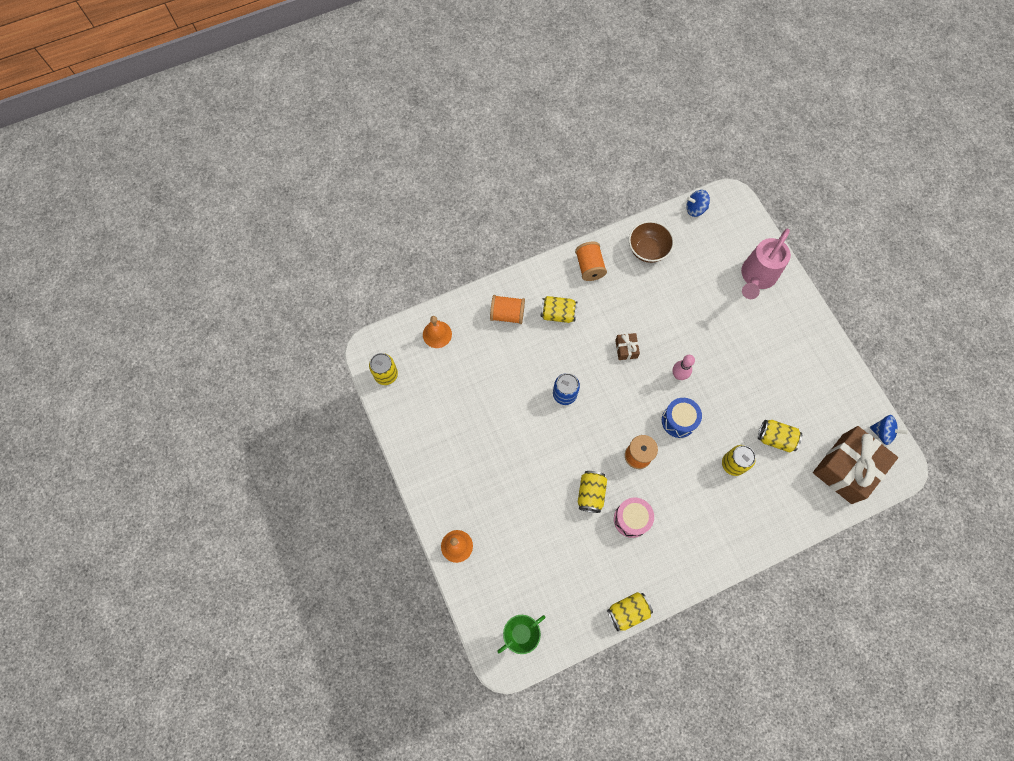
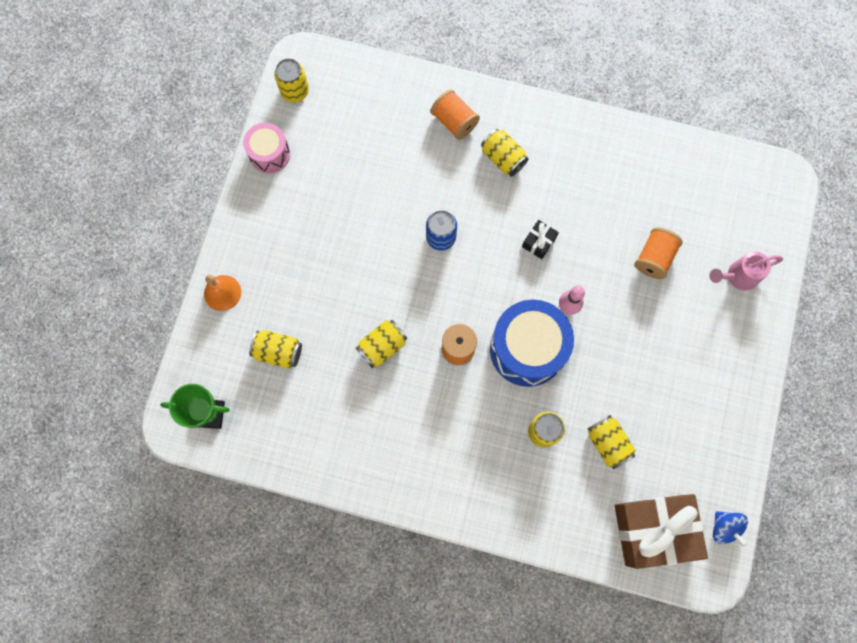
camera: 40 degrees right, 5 degrees up
(437, 334) = (373, 90): orange bell -> none
(589, 267) = (575, 137): orange spool -> orange spool (654, 258)
(626, 349) = (539, 242): brown gift -> black gift
(628, 611) = (320, 477): yellow can -> yellow can (278, 352)
(631, 519) = (398, 400): pink drum -> pink drum (269, 154)
(648, 250) = (649, 165): brown bowl -> none
(678, 421) = (527, 349): blue drum -> blue drum, size x1.75
(695, 209) = (737, 161): blue spinning top -> none
(756, 278) = (737, 277): pink watering can -> pink watering can, size x0.65

